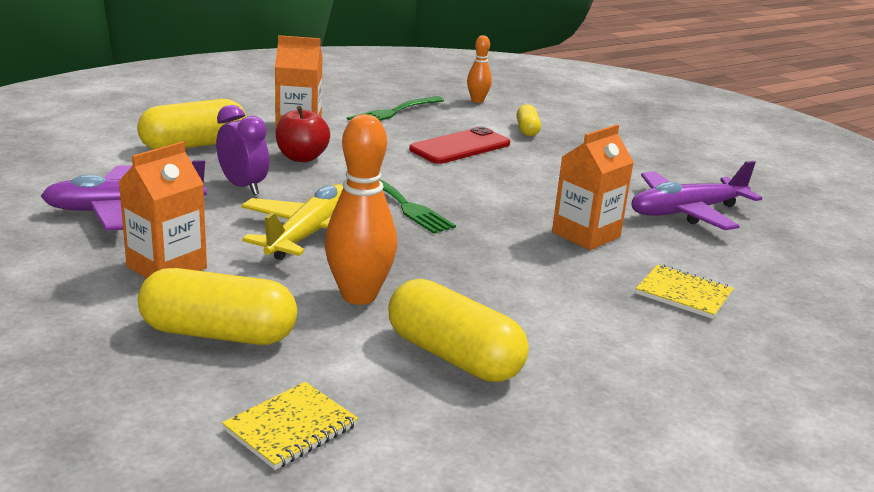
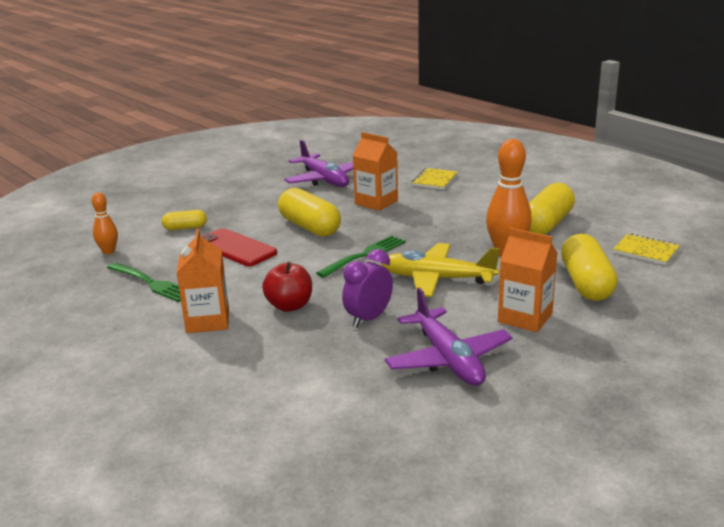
camera: 95 degrees left, 0 degrees up
(194, 145) = (281, 363): yellow capsule -> yellow capsule (309, 227)

